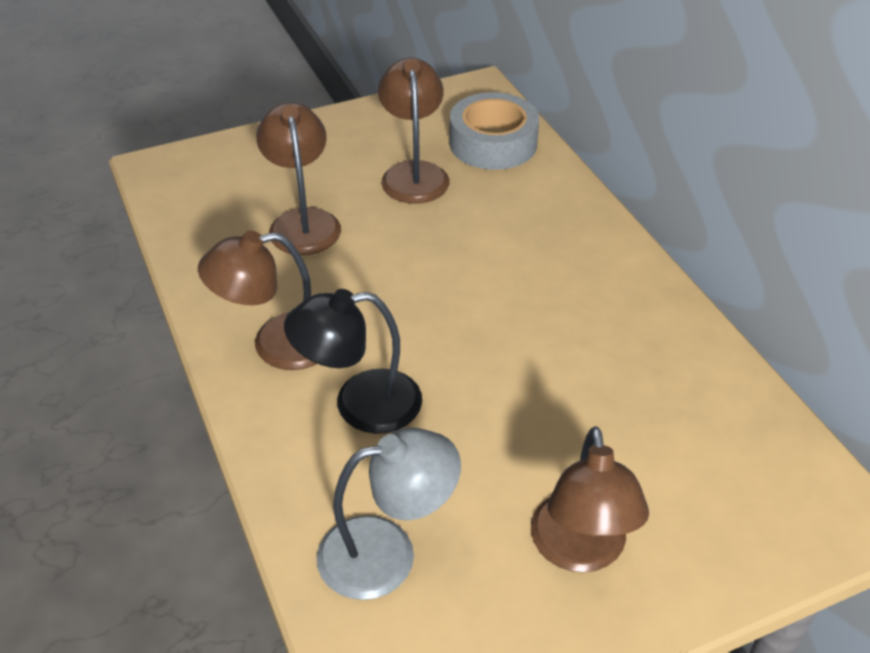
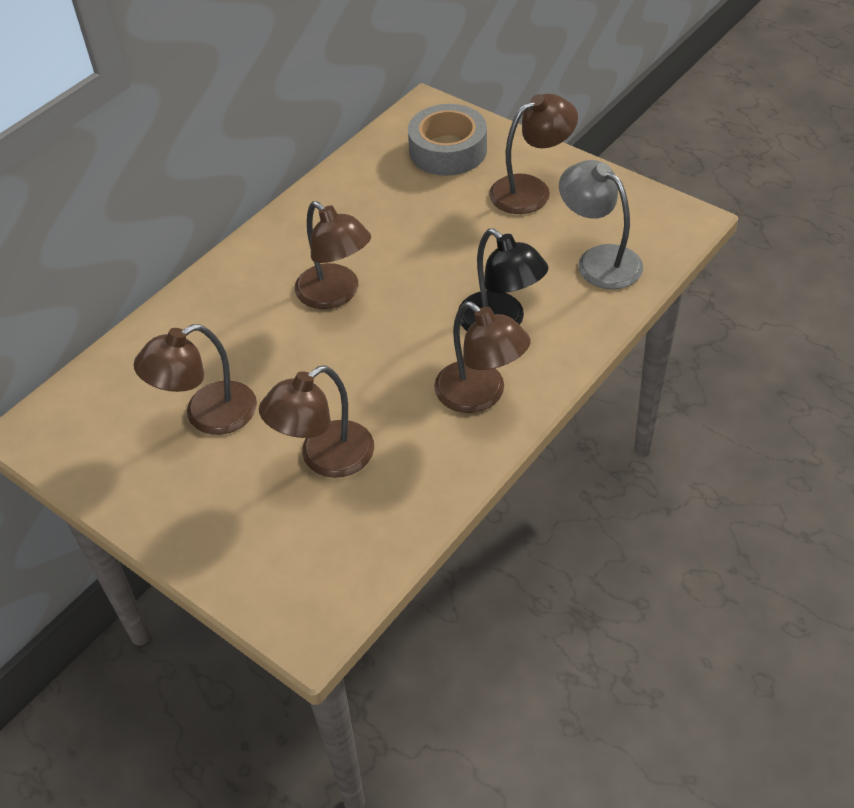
camera: 115 degrees left, 5 degrees up
(493, 143) = (128, 381): grey tape -> grey tape (448, 150)
(508, 295) = (336, 294): none -> brown lamp

